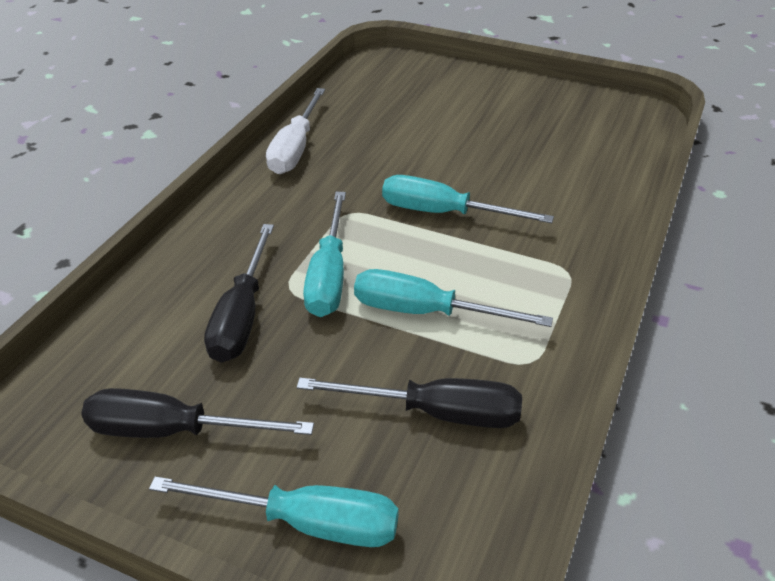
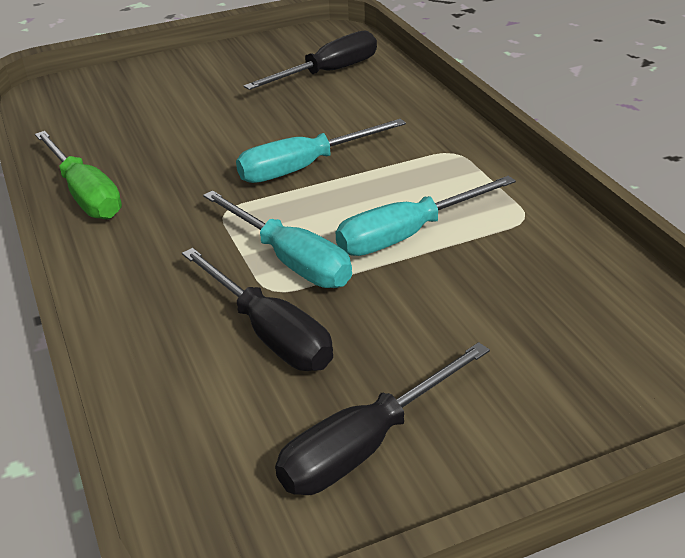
camera: 45 degrees left, 5 degrees down
(295, 148) = (85, 194): white screwdriver -> green screwdriver
(305, 523) = (565, 412): turquoise screwdriver -> none
(436, 413) = (524, 286): black screwdriver -> black screwdriver (328, 72)

